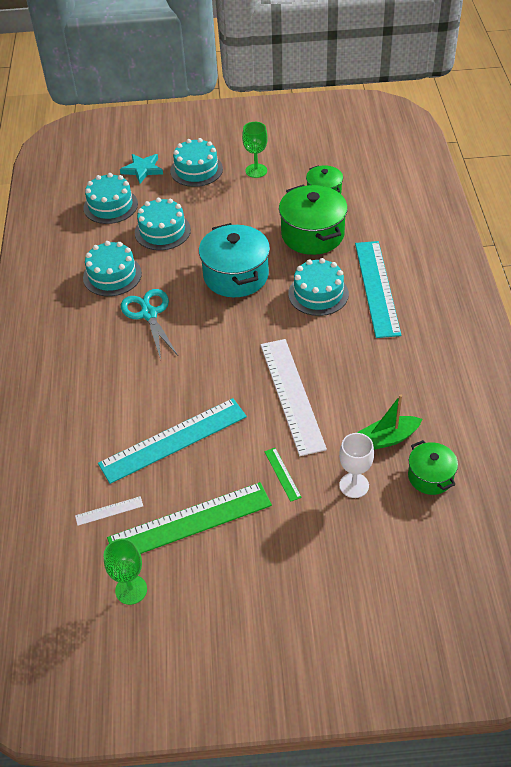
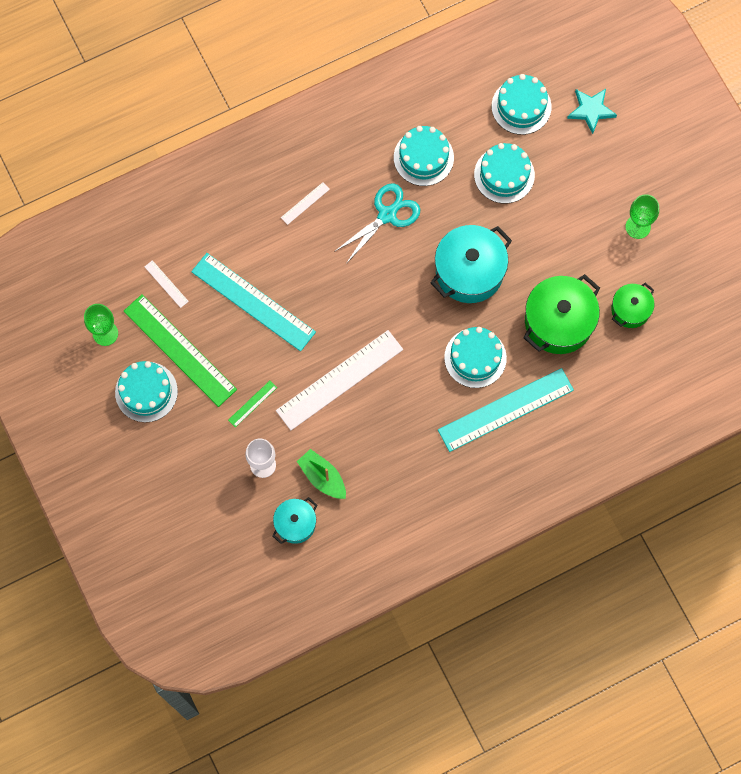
camera: 65 degrees right, 25 degrees up
(98, 369) = (305, 203): none -> white ruler
(196, 170) = (613, 165): turquoise cake -> turquoise cake (146, 392)
(430, 476) = (295, 524): green pot -> turquoise pot

